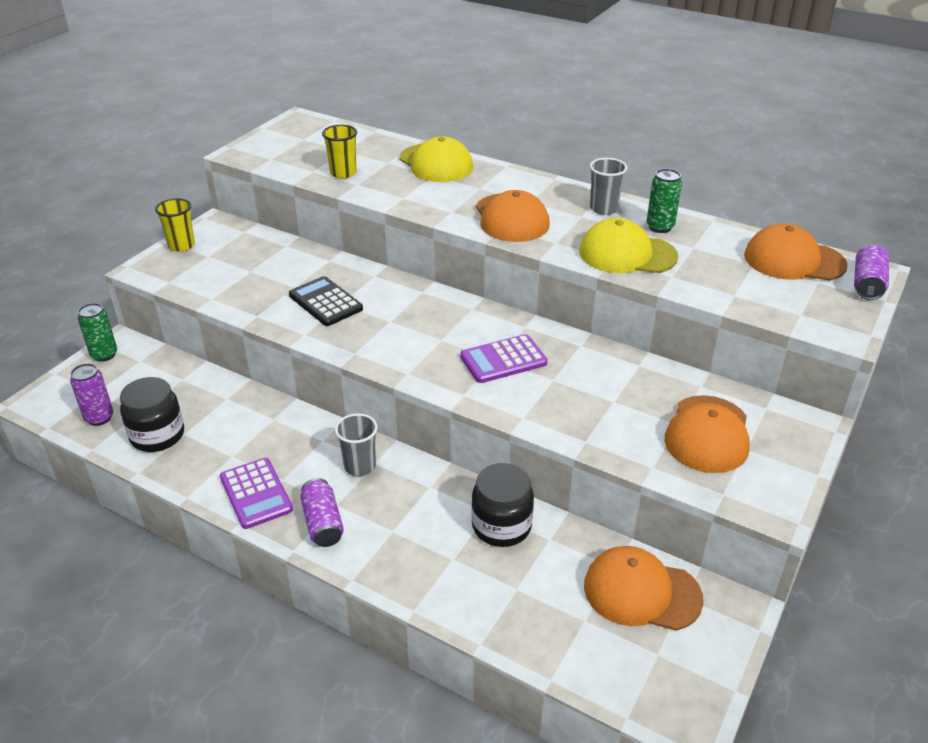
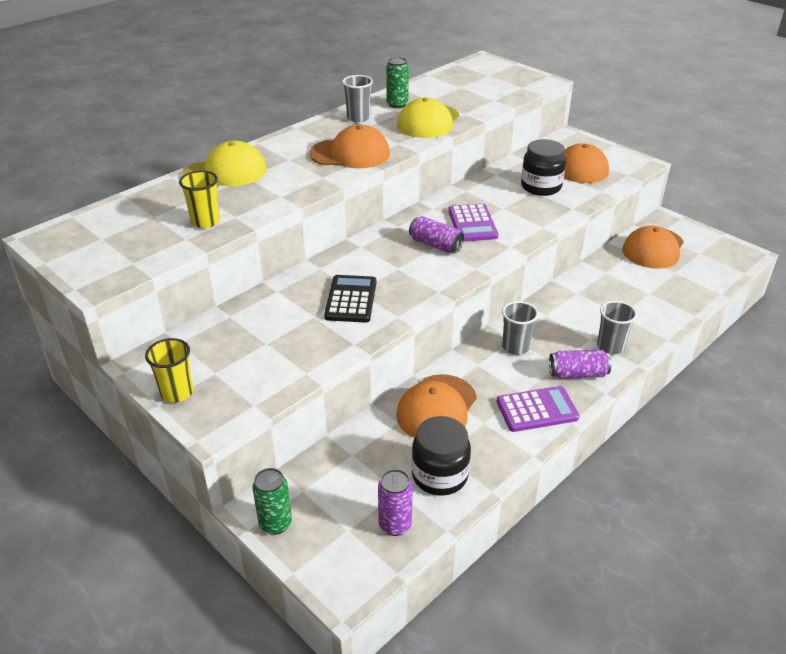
camera: 75 degrees left, 0 degrees up
(325, 302) = (351, 299): black calculator -> black calculator turned 120 degrees clockwise
(382, 551) = (610, 346): none -> grey cup
(501, 526) = (591, 289): black jar -> black jar (541, 187)
(794, 260) = (461, 75): orange cap -> orange cap (436, 408)
(867, 284) = (496, 64): purple can -> purple can (435, 245)

